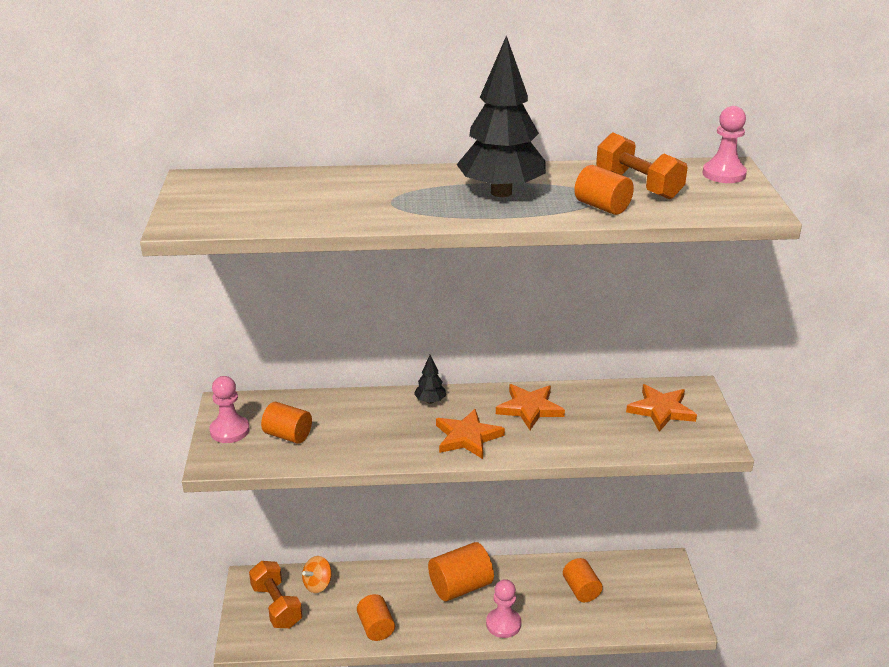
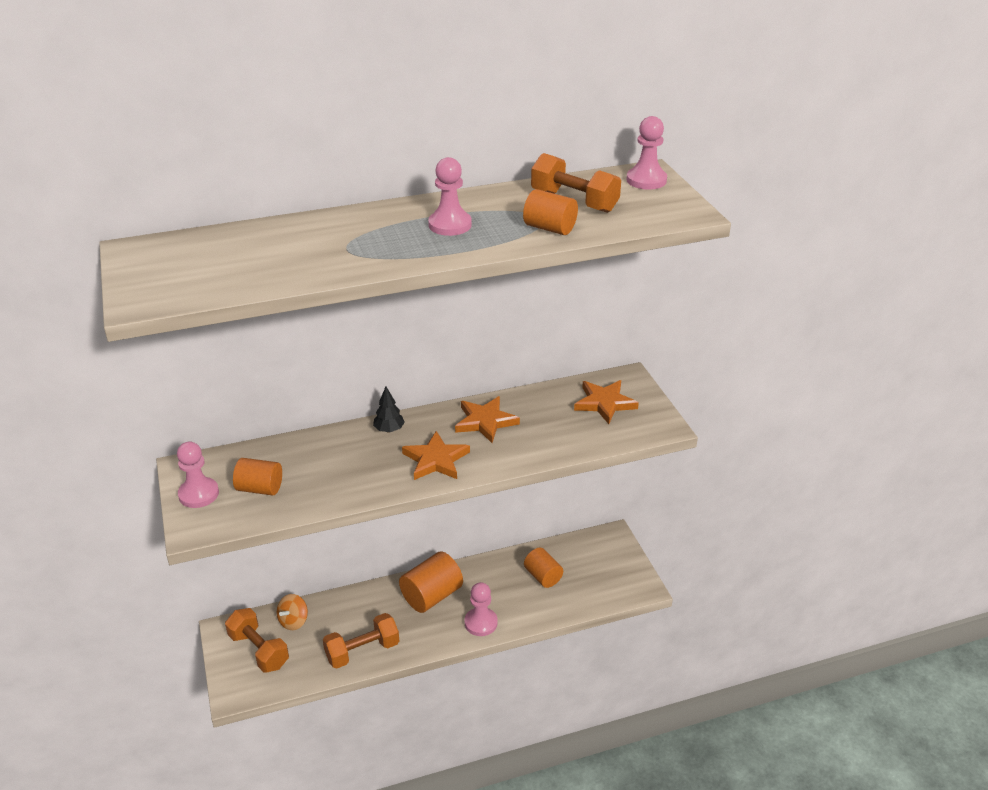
camera: 15 degrees left, 5 degrees up
(376, 627) = (362, 651): orange cylinder -> orange dumbbell
(501, 192) = (450, 225): black tree -> pink pawn

